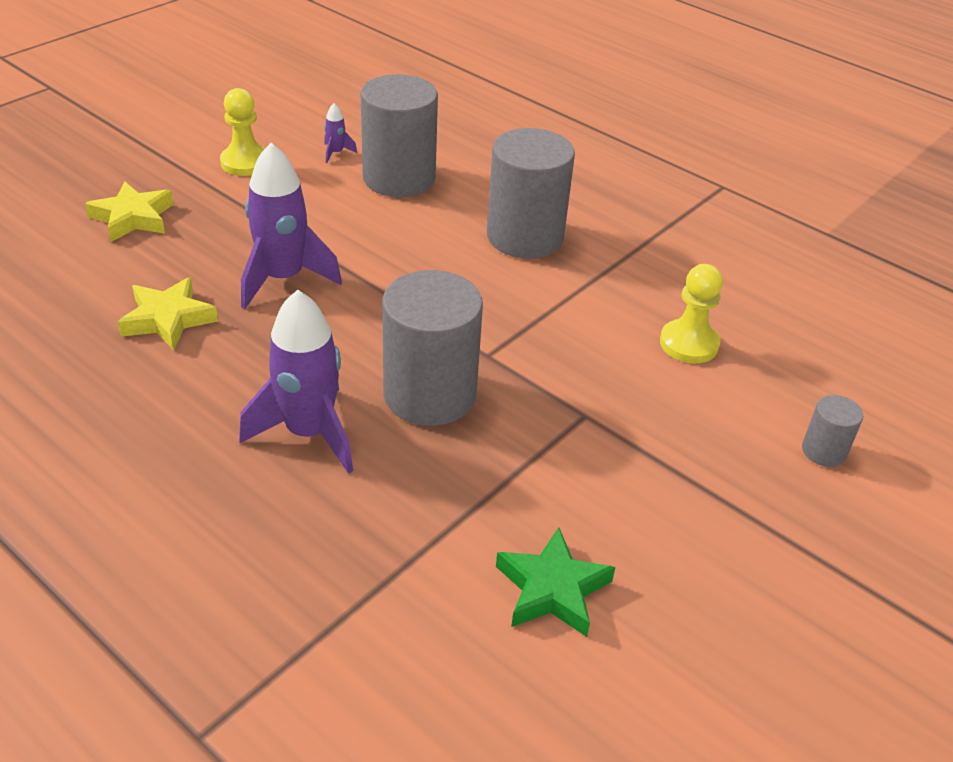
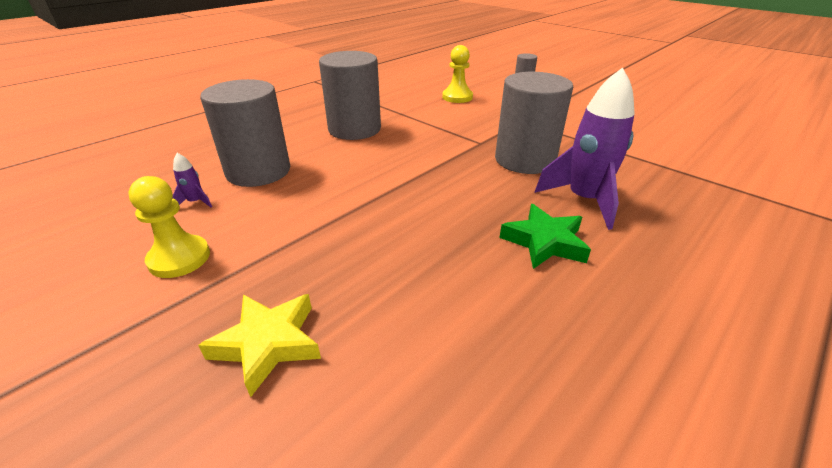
camera: 85 degrees left, 5 degrees down
(168, 319) = (471, 285): yellow star -> none
(283, 279) = (402, 221): purple rocket -> none
(552, 589) = (649, 133): green star -> green star (544, 242)

